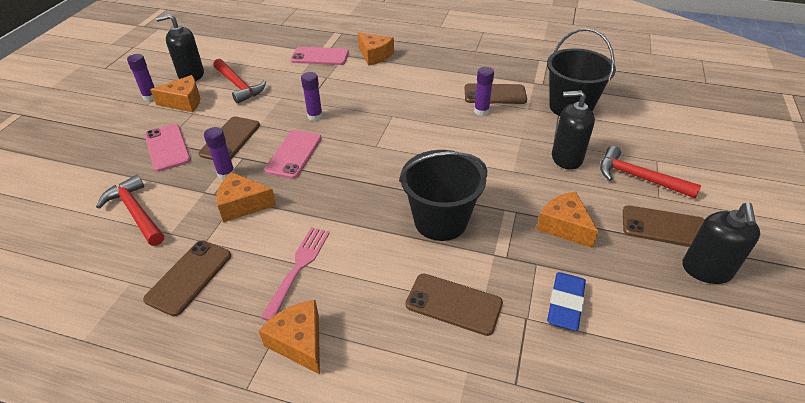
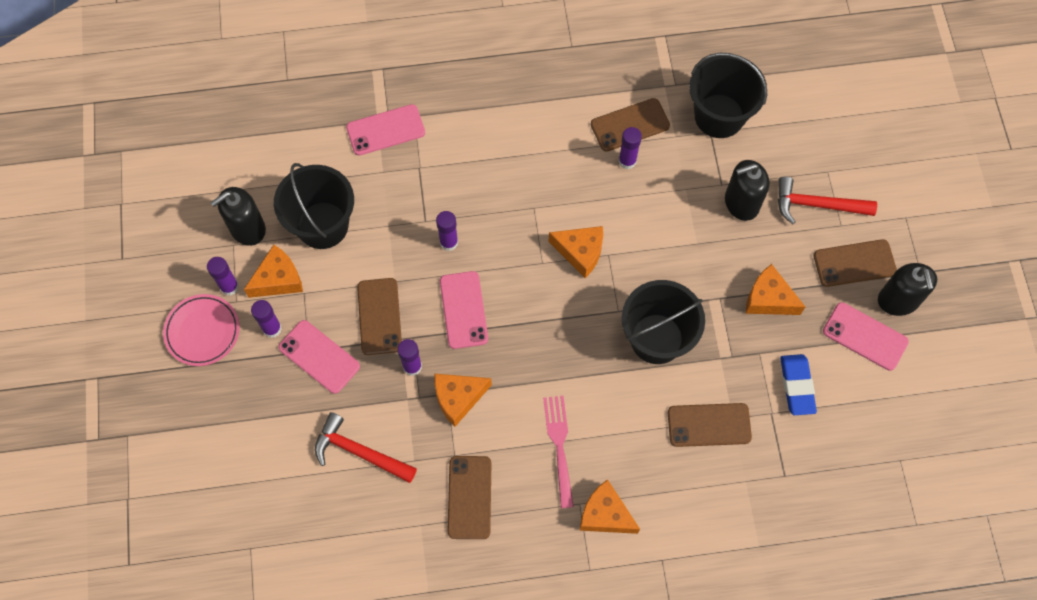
camera: 25 degrees left, 25 degrees up
(109, 112) = (202, 331): none -> pink plate
(153, 124) = (272, 329): none -> purple glue stick
(238, 86) = (322, 225): red hammer -> black bucket
(374, 55) = (453, 102): orange cheese -> orange cheese (580, 252)
(659, 287) = (865, 336): none -> pink phone

